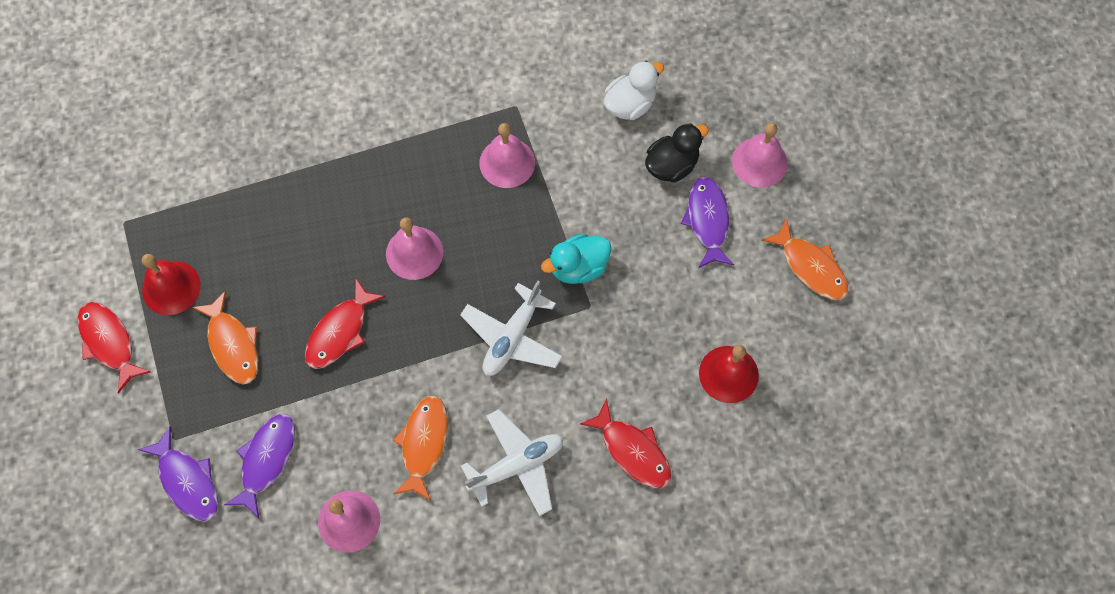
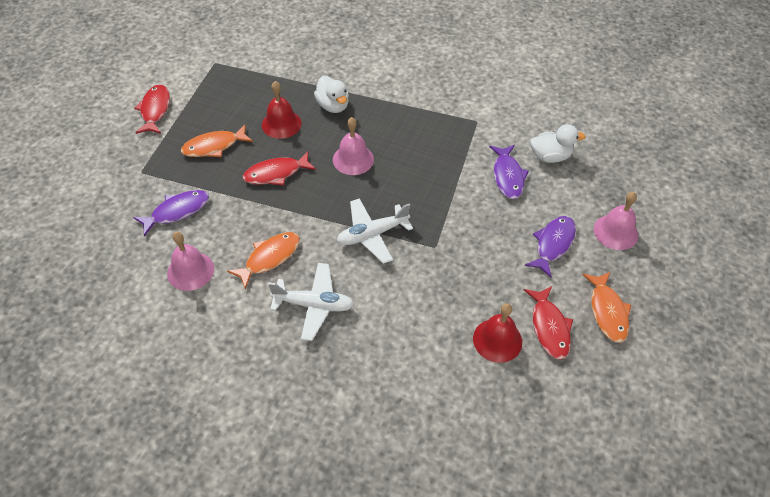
camera: 35 degrees right, 15 degrees down
(171, 287) = (209, 103): red bell -> red bell (281, 124)
(187, 481) = (128, 196): purple fish -> purple fish (507, 176)
(233, 345) = (214, 146): orange fish -> orange fish turned 60 degrees clockwise
(330, 192) = (333, 106): none -> white duck
(507, 162) = (447, 145): pink bell -> none
(578, 267) = (445, 222): turquoise duck -> none
(632, 451) = (394, 344): red fish -> red fish (549, 327)
(671, 165) = (552, 201): black duck -> none

